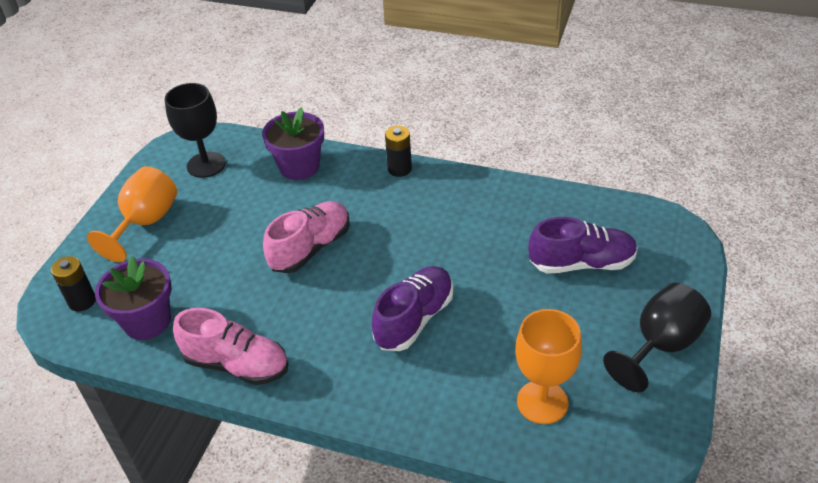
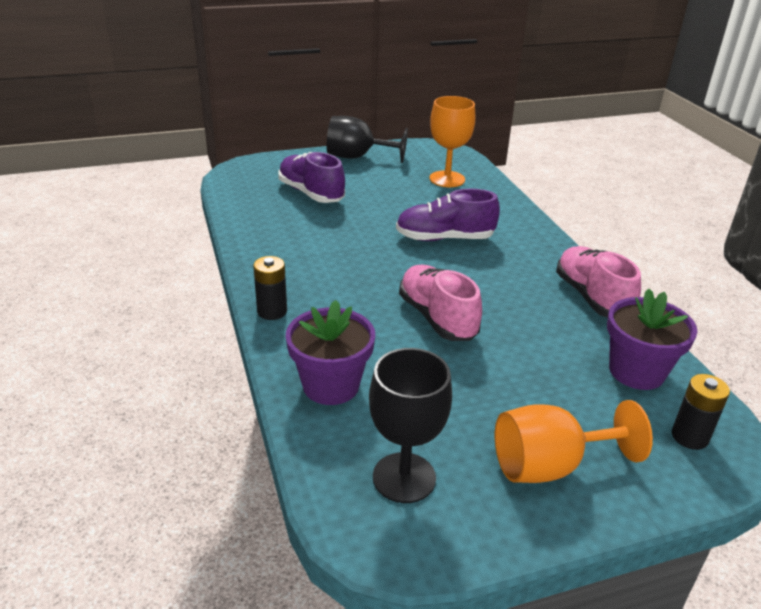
camera: 130 degrees left, 10 degrees down
(310, 248) = (437, 318): pink shoe -> pink shoe turned 60 degrees clockwise

